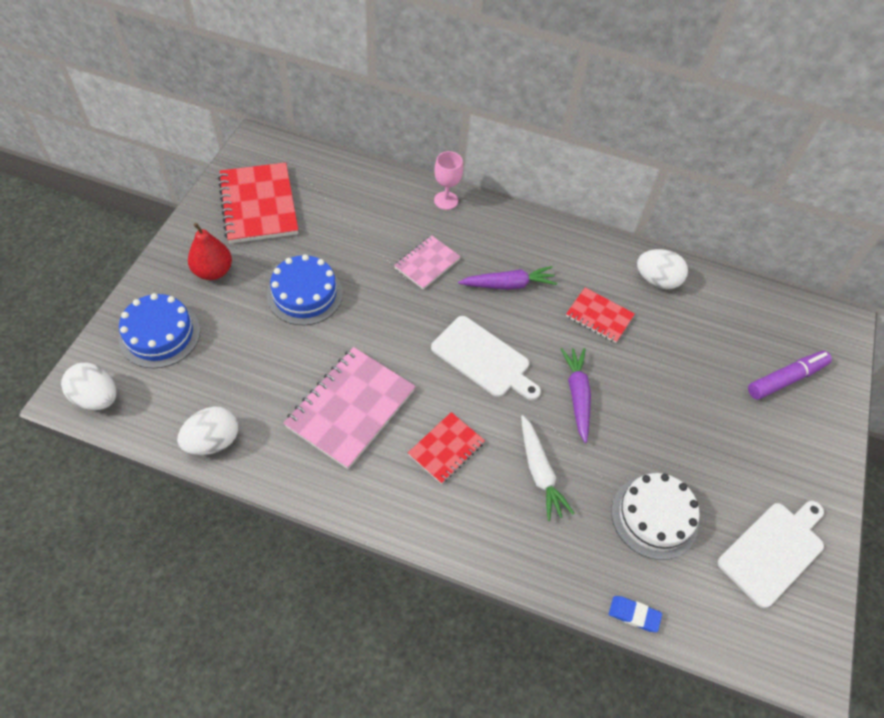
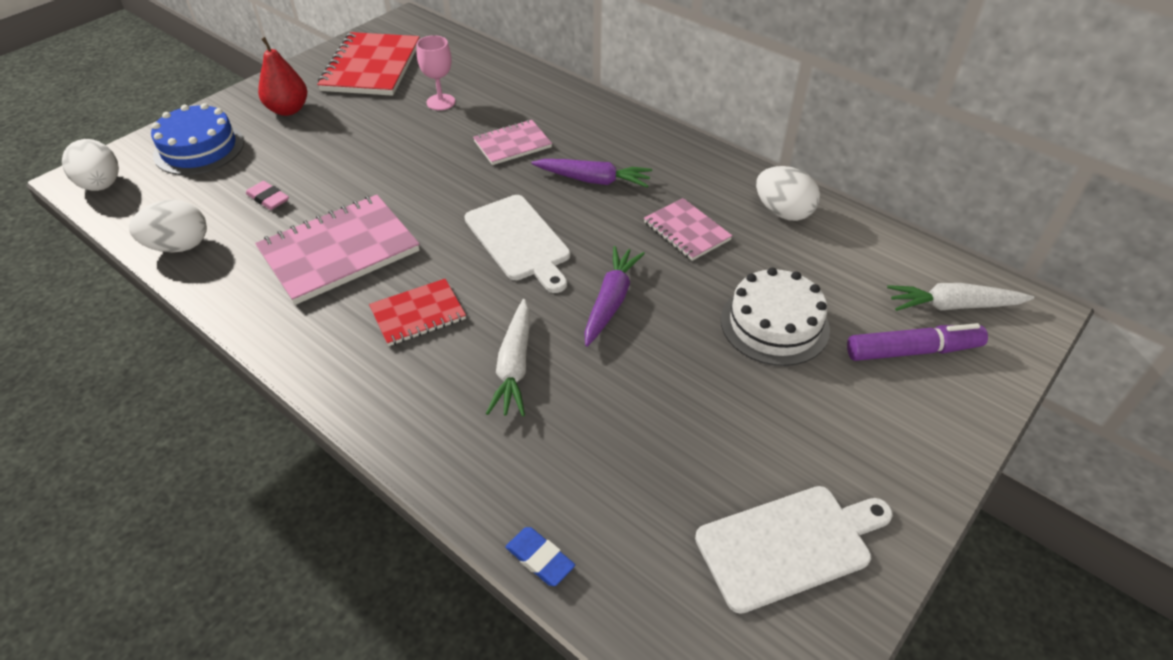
camera: 25 degrees right, 10 degrees down
(258, 372) = (268, 198): none -> pink eraser
(305, 294) = (364, 145): blue cake -> none
(446, 200) = (570, 96): pink goblet -> pink goblet (441, 102)
(599, 316) = (686, 231): red notebook -> pink notebook
(654, 517) = (635, 454): white cake -> white cake (774, 324)
(796, 334) = (953, 306): none -> white carrot

